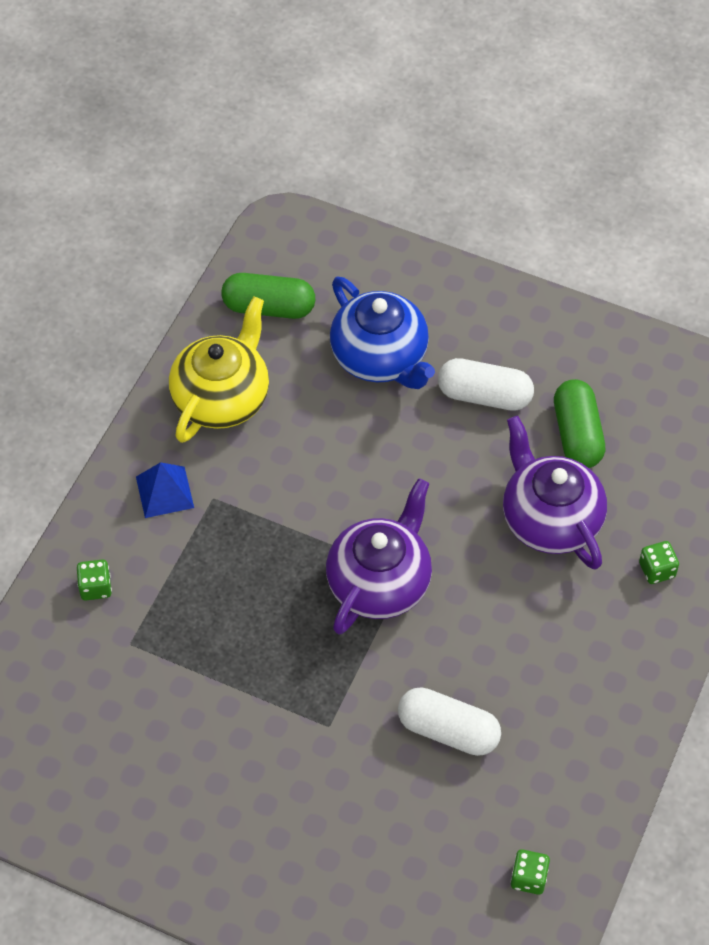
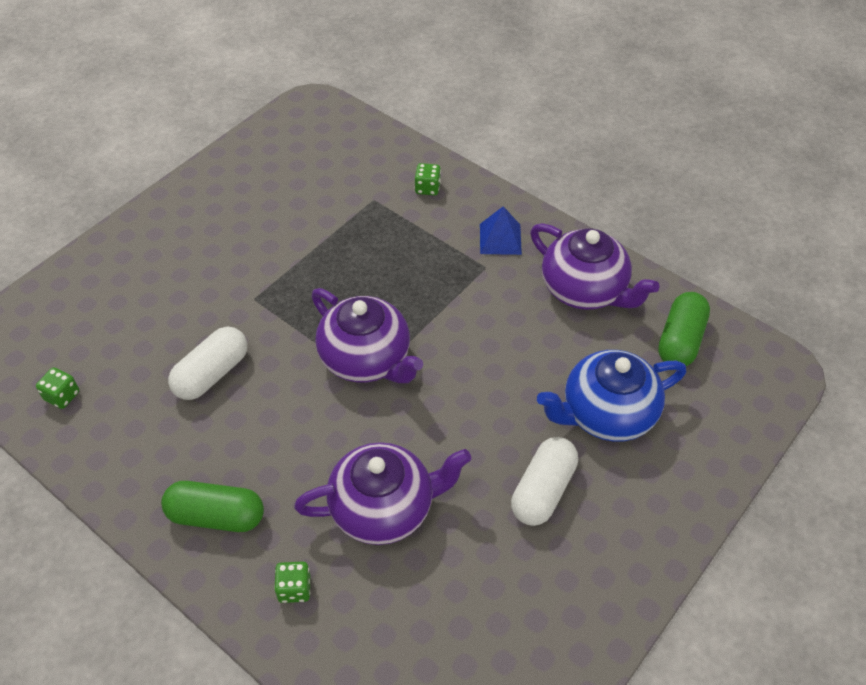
camera: 105 degrees right, 5 degrees down
(222, 398) = (585, 290): yellow teapot -> purple teapot
(577, 435) = (475, 562): green capsule -> green capsule (216, 516)

